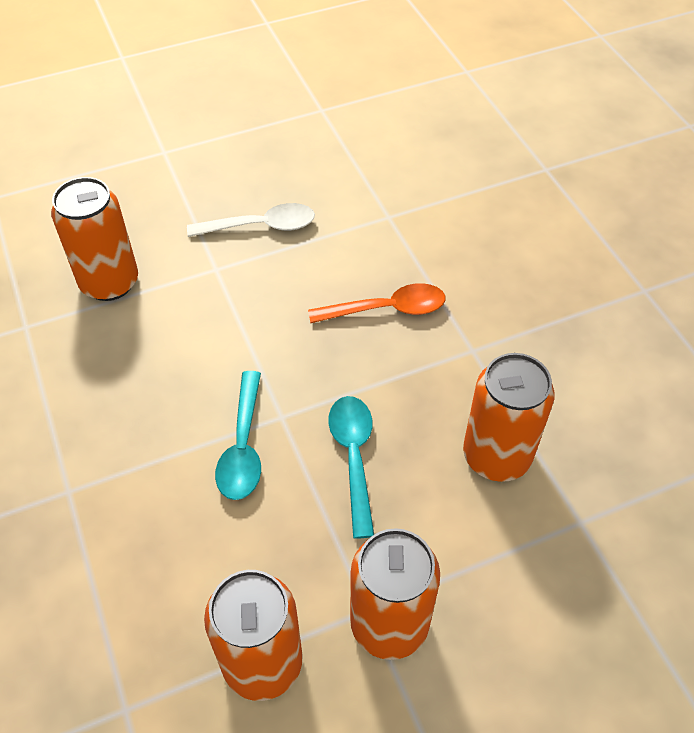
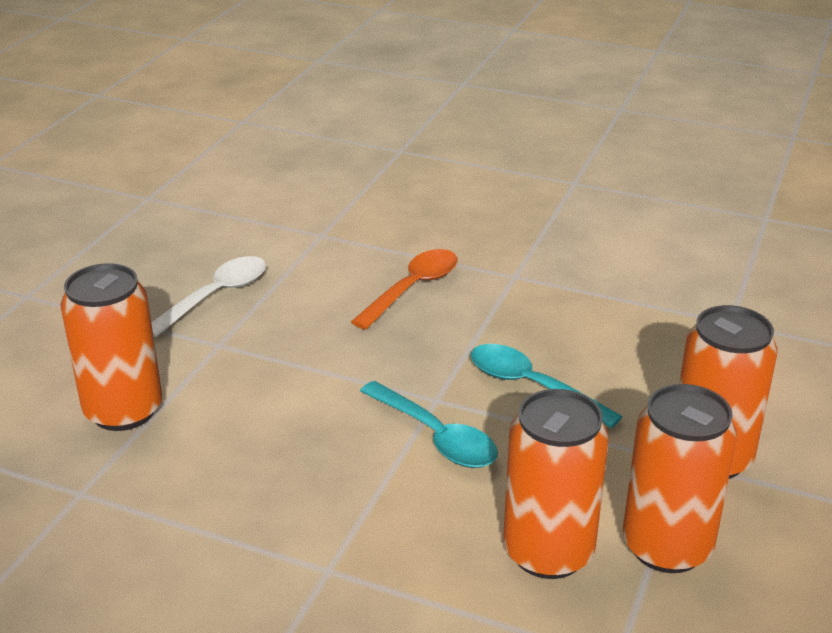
camera: 45 degrees left, 20 degrees down
(496, 456) = (626, 322): orange can -> orange can (548, 552)

